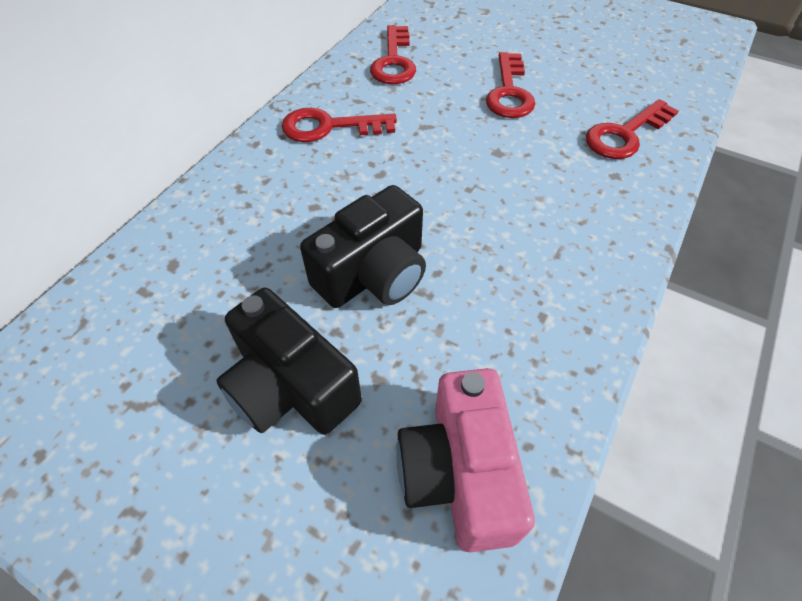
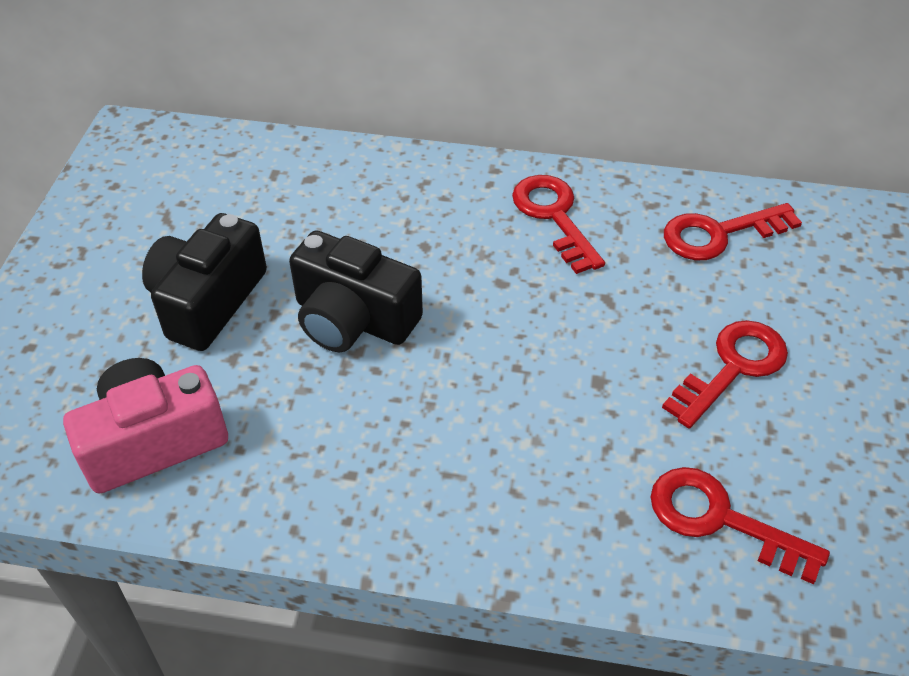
camera: 70 degrees right, 5 degrees down
(509, 92) = (732, 367): red key -> red key turned 150 degrees clockwise

